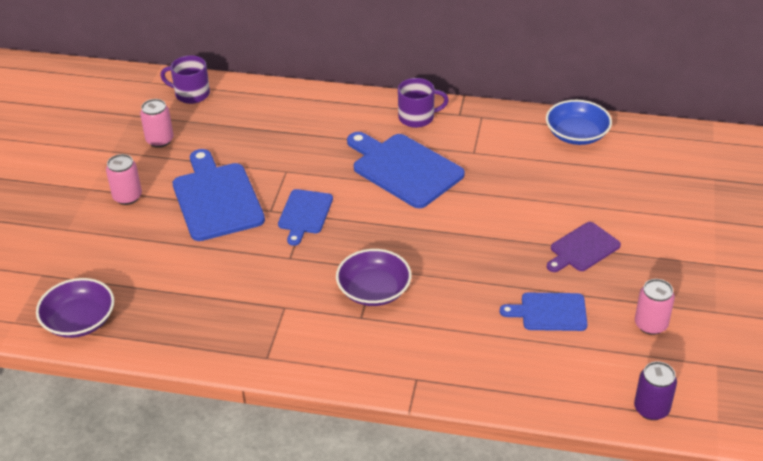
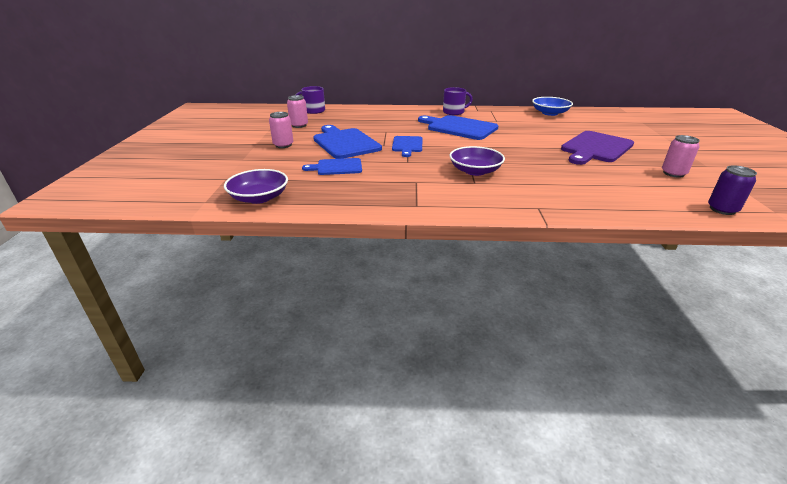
camera: 10 degrees left, 10 degrees down
(549, 312) = (602, 172): blue cutting board -> blue cutting board (337, 167)
(582, 248) = (595, 148): purple cutting board -> purple cutting board, size x1.71

